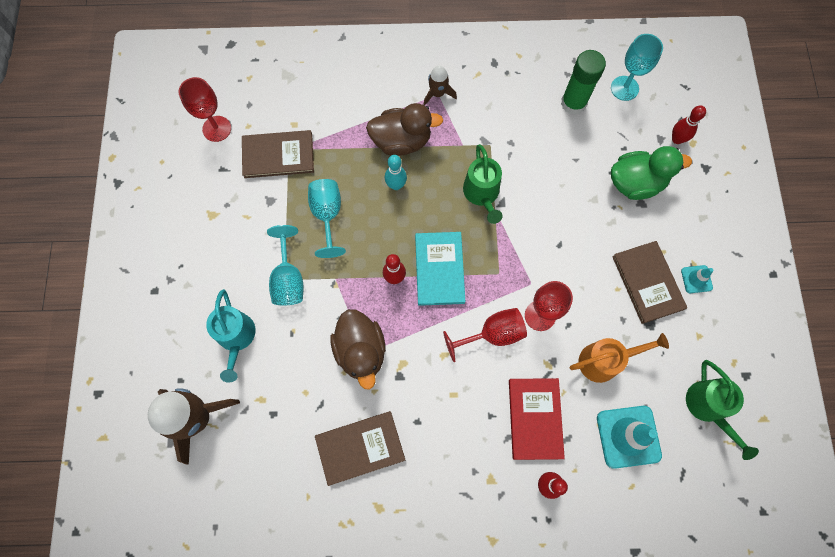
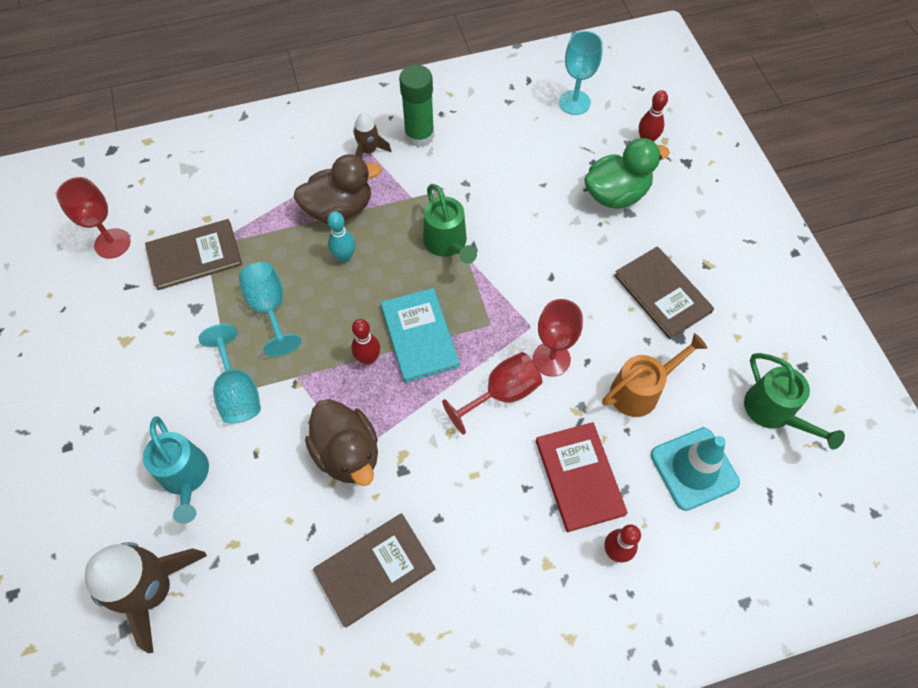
camera: 15 degrees left, 10 degrees down
(573, 103) = (523, 128): green glue stick -> green glue stick (419, 135)
(696, 279) = (714, 277): turquoise traffic cone -> none

